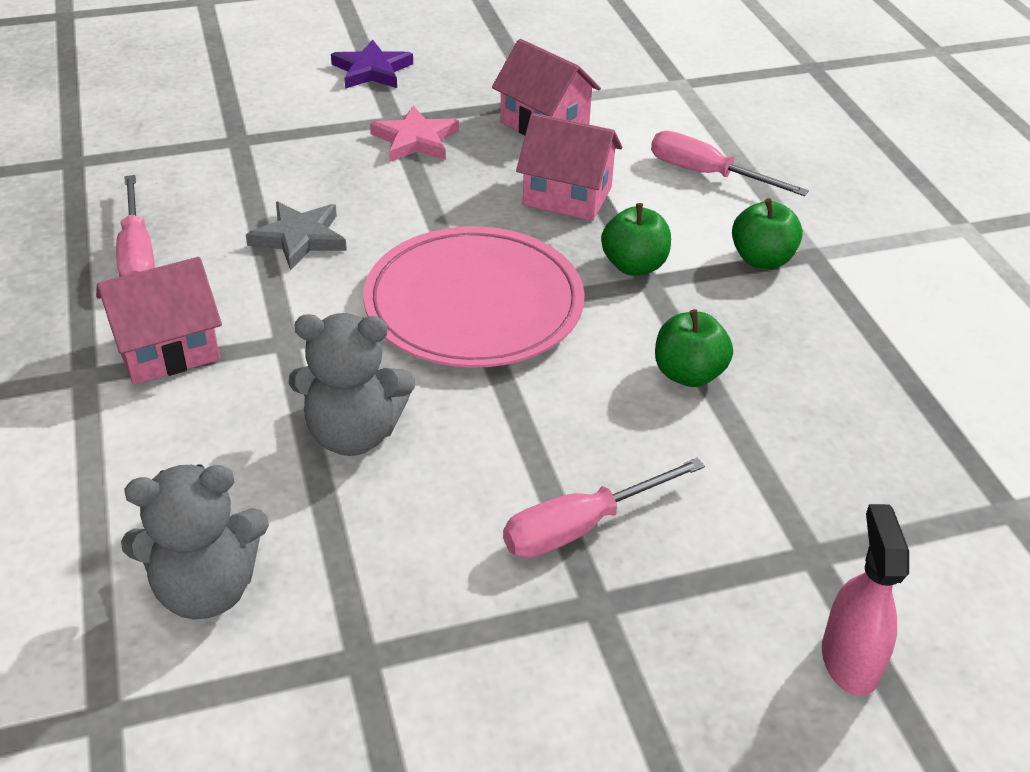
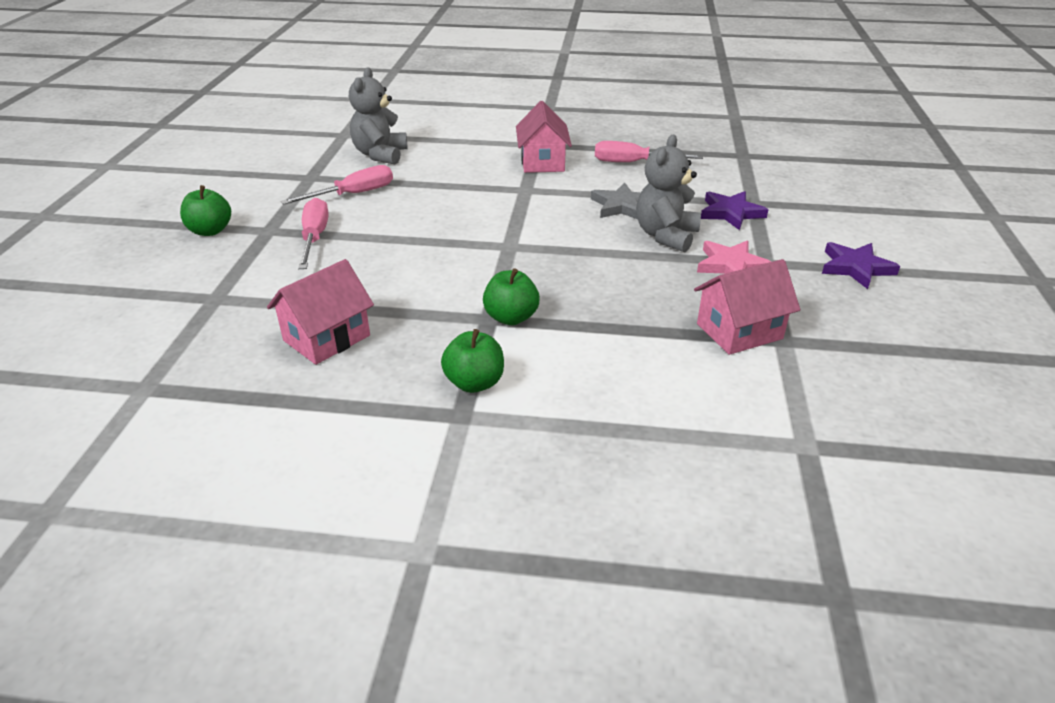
camera: 115 degrees right, 5 degrees down
(277, 153) = (731, 213): none -> purple star
(353, 434) = (438, 195): grey teddy bear -> grey teddy bear (666, 236)
(474, 304) = (515, 247): pink plate -> none
(567, 196) = (619, 313): pink house -> pink house (327, 338)
(688, 374) = (384, 304): green apple -> green apple (210, 231)
(707, 174) = (616, 398): pink screwdriver -> pink screwdriver (353, 194)
(849, 660) = (152, 285): pink spray bottle -> none

